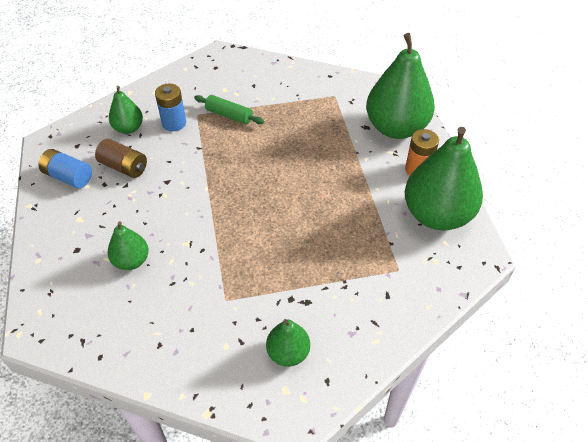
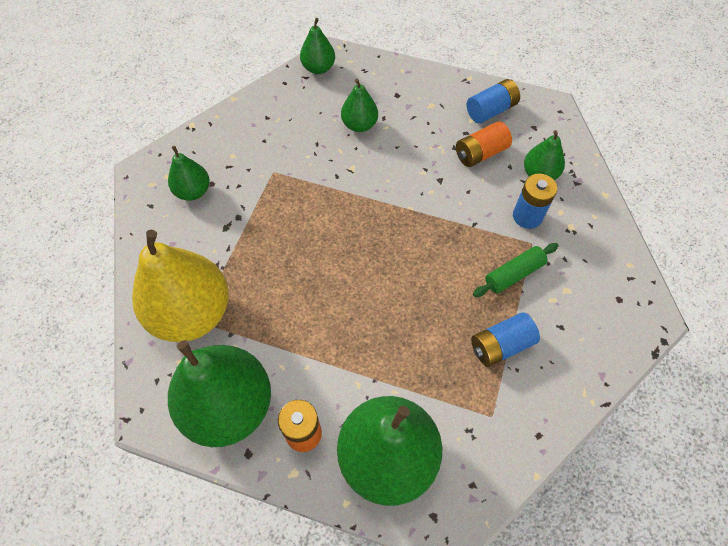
camera: 120 degrees right, 10 degrees up
(63, 335) = (318, 68): none -> green pear
(124, 167) = (480, 153): brown battery -> orange battery
(287, 105) = (501, 345): none -> blue battery
(396, 277) = (192, 313): none -> yellow pear

